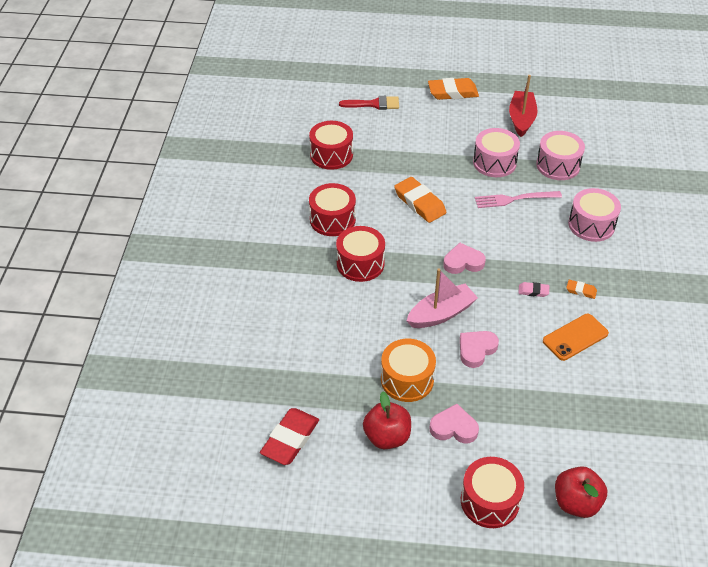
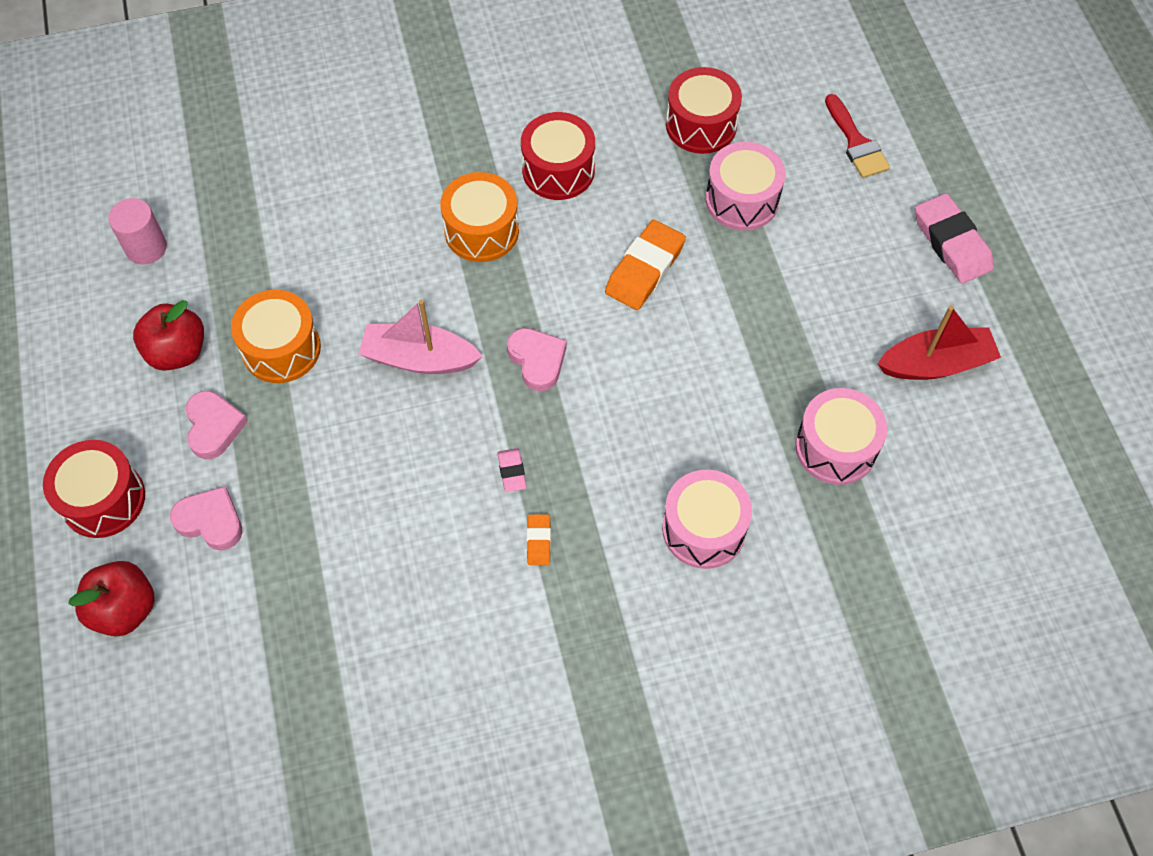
camera: 70 degrees right, 15 degrees up
(290, 439) = (146, 247): red eraser -> pink cylinder
(360, 263) = (481, 231): red drum -> orange drum
(441, 314) = (419, 358): pink boat -> pink boat turned 150 degrees clockwise
(453, 92) = (951, 243): orange eraser -> pink eraser
(476, 350) = (364, 421): pink heart -> pink heart (210, 521)
(494, 162) = (794, 349): pink drum -> pink drum (742, 200)
(513, 199) = (714, 398): pink fork -> none
(575, 337) = (434, 551): orange phone -> none

